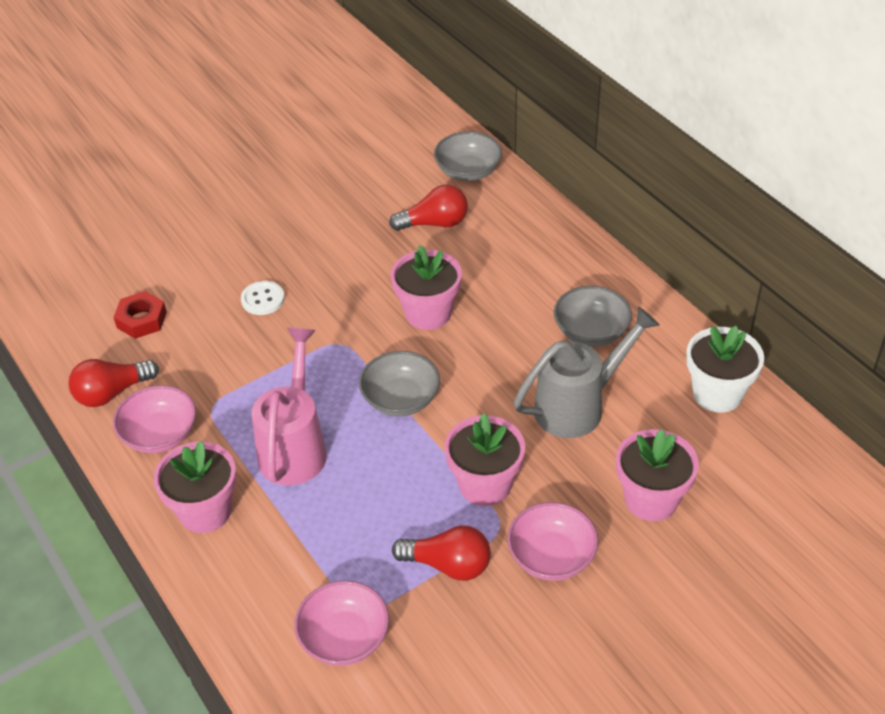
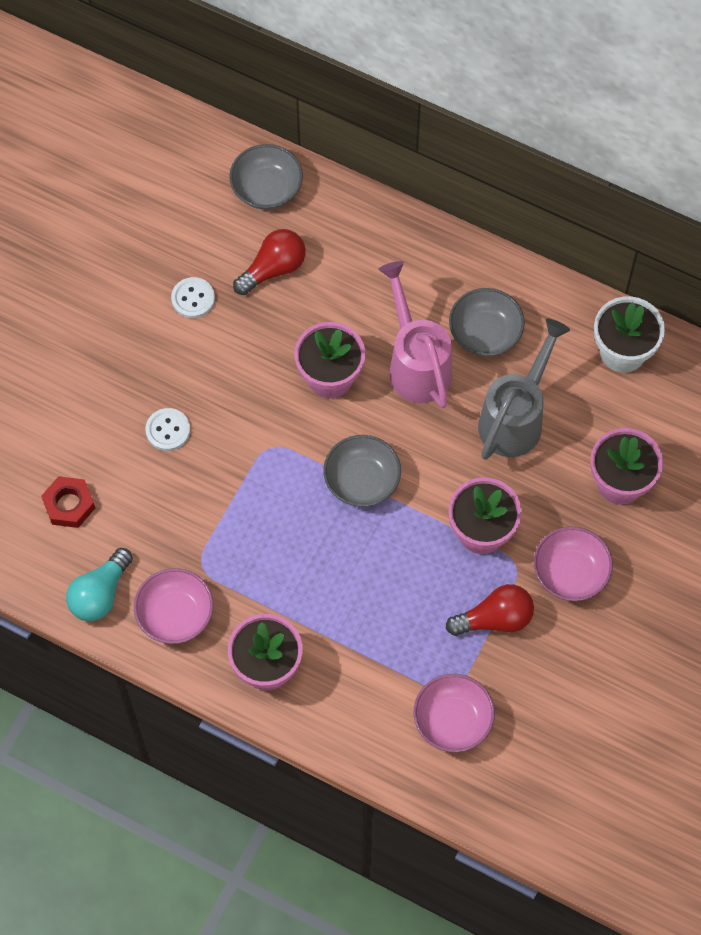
camera: 30 degrees left, 20 degrees up
(112, 393) = (100, 594): red light bulb -> turquoise light bulb
(294, 447) = (301, 571): pink watering can -> pink watering can (416, 364)
(353, 220) = (193, 299): none -> white button

